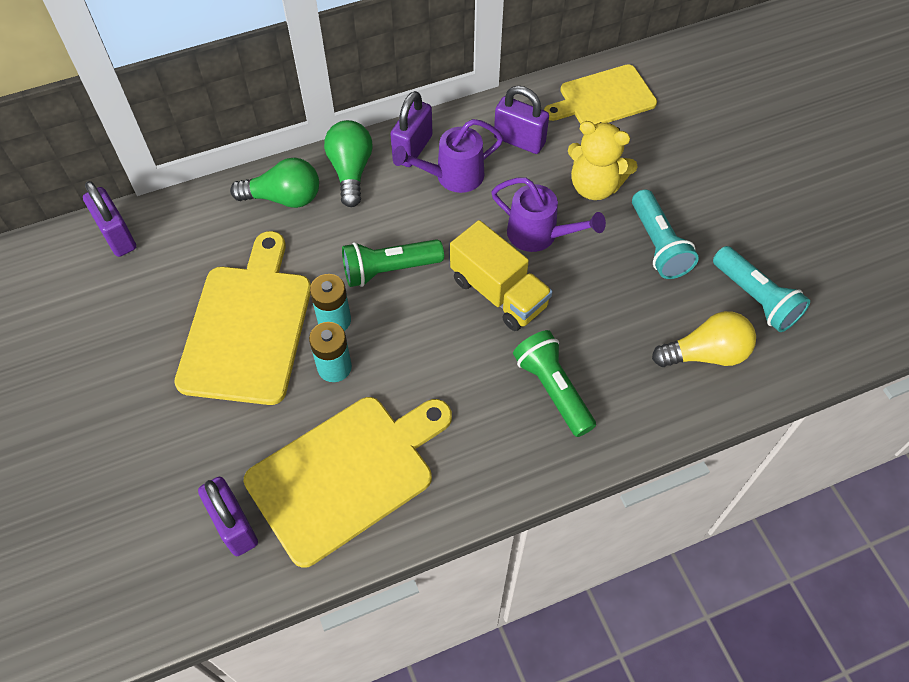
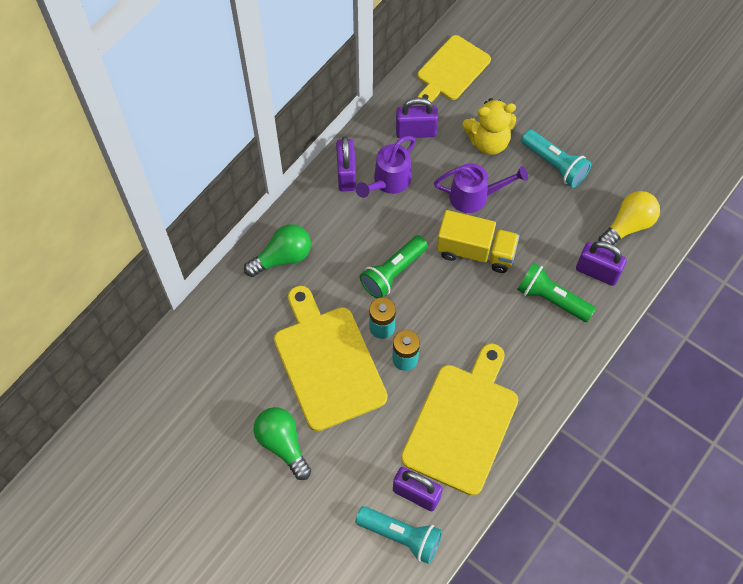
camera: 30 degrees left, 5 degrees up
(117, 236) = (184, 347): purple padlock -> purple padlock (597, 272)
(351, 171) = (315, 213): green light bulb -> green light bulb (282, 444)
(755, 298) = (635, 172): turquoise flashlight -> turquoise flashlight (401, 536)

